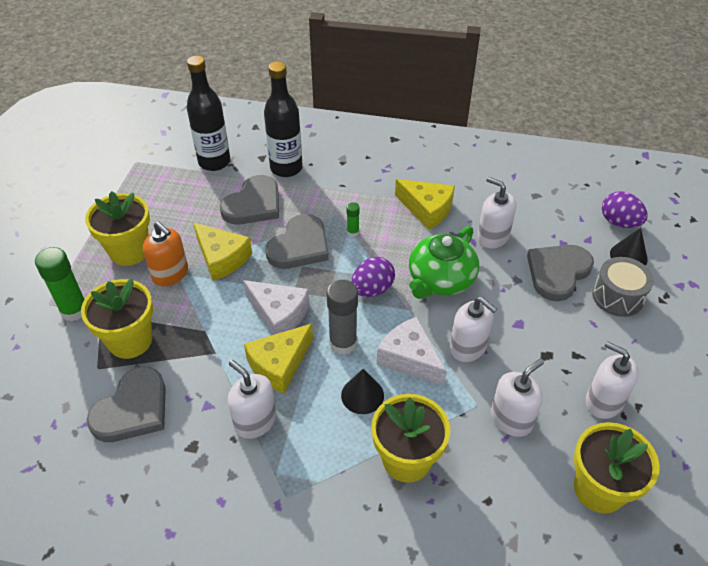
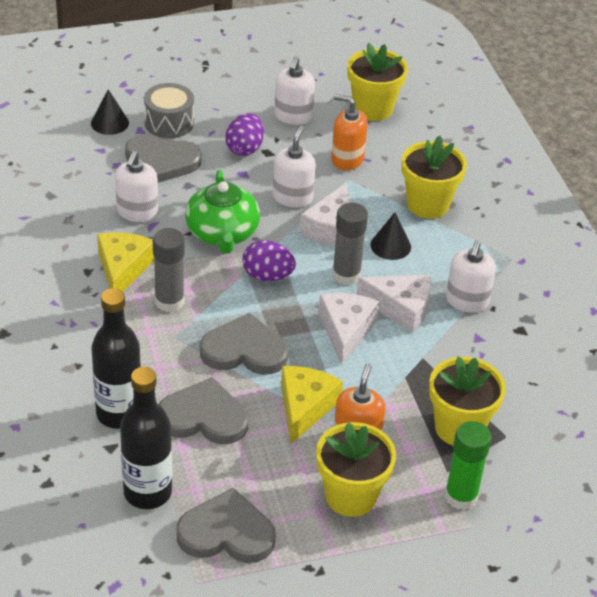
camera: 120 degrees left, 5 degrees down
(133, 409) = (522, 386): grey heart -> grey heart (226, 533)
(279, 364) = (401, 308): yellow cheese -> white cheese
(353, 232) = (196, 315): green glue stick -> none
(376, 223) = (169, 301): none -> grey glue stick
(440, 280) = (222, 233): green teapot -> green teapot turned 75 degrees clockwise
(511, 419) = (347, 159): white soap dispenser -> orange soap dispenser
(619, 222) = (62, 134): purple egg -> purple egg (244, 149)

